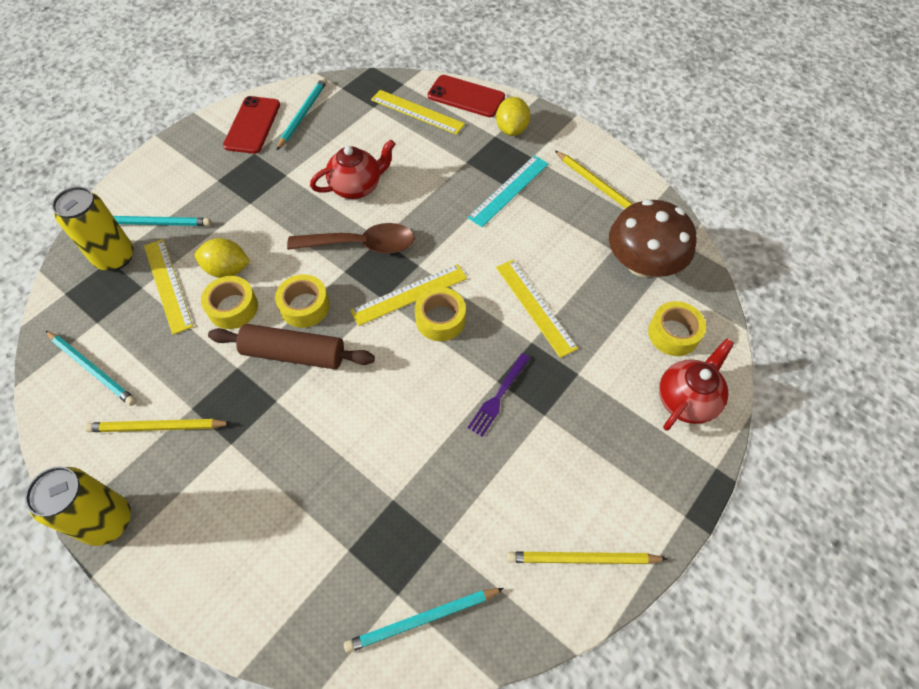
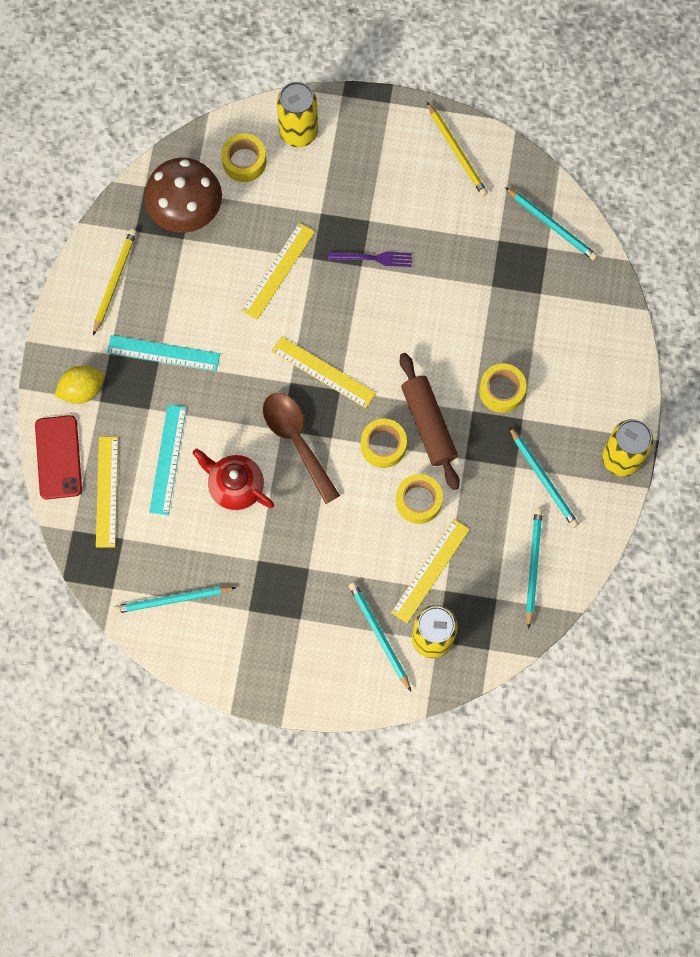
camera: 120 degrees left, 15 degrees up
(157, 427) = (543, 479): yellow pencil -> turquoise pencil
(228, 270) = (387, 533): yellow lemon -> none
(252, 125) = (215, 639): red phone -> none
(414, 156) = (167, 459): none -> turquoise ruler
(440, 319) = (332, 335): yellow tape -> yellow tape (501, 391)
(686, 399) = (298, 132): red teapot -> yellow can

